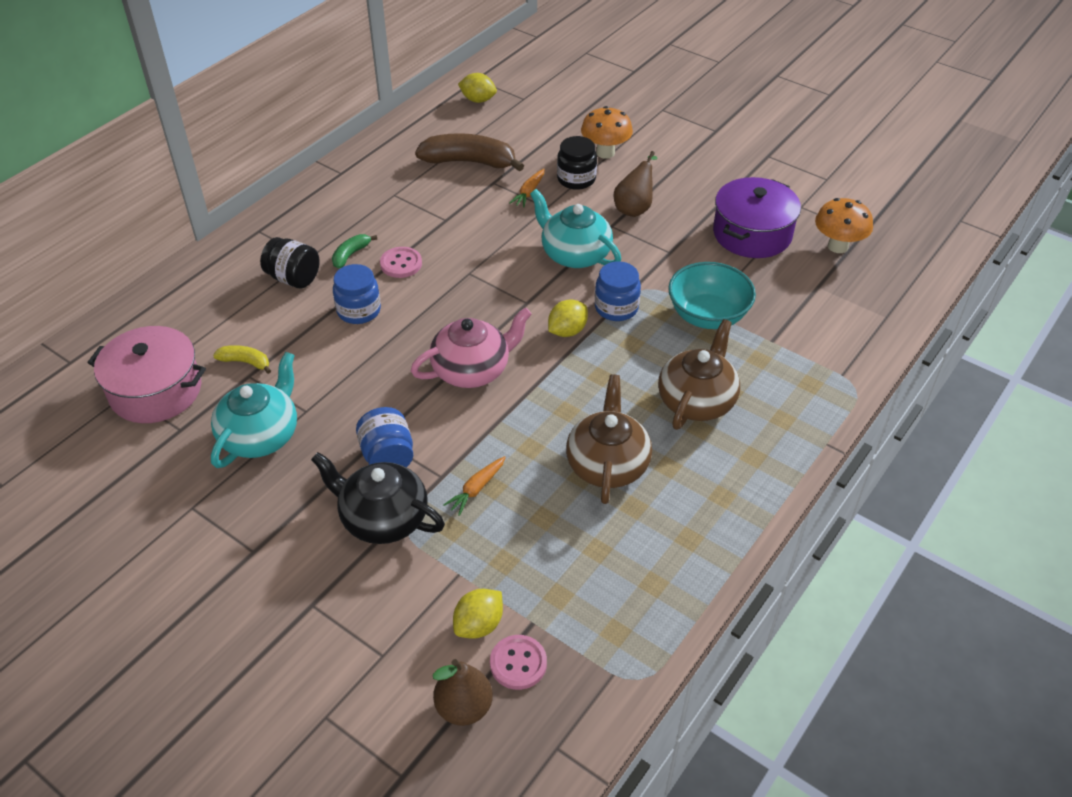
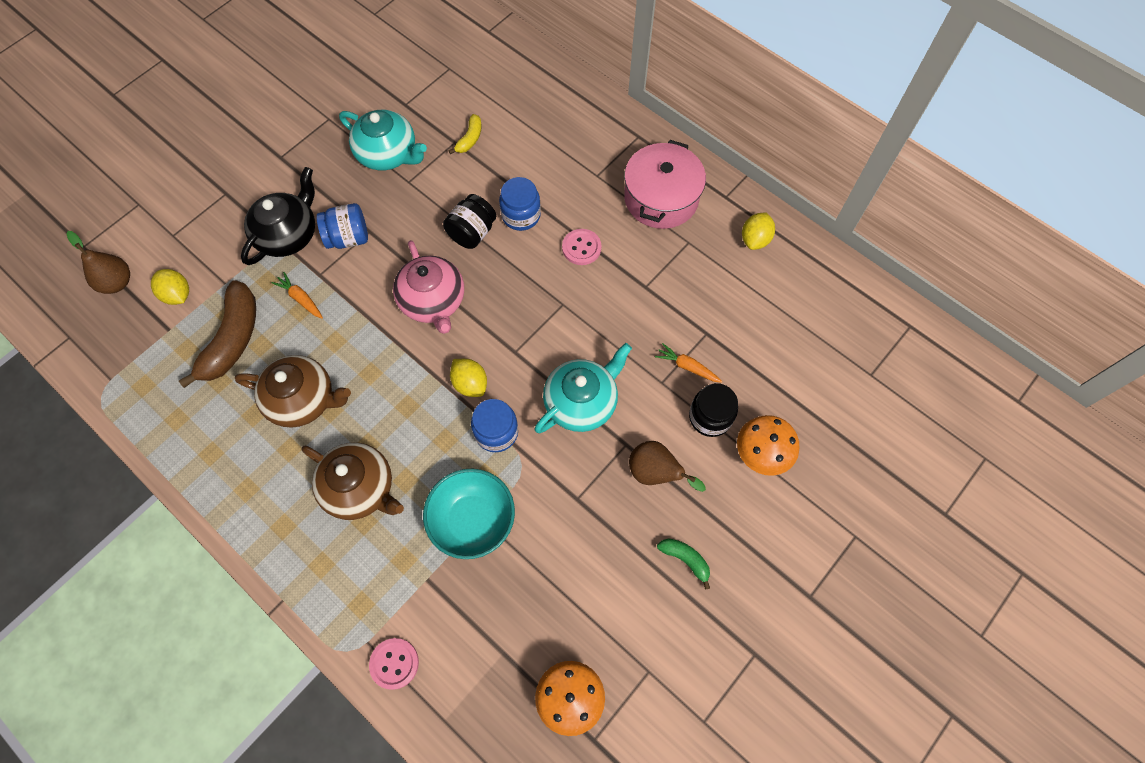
camera: 95 degrees right, 20 degrees up
(156, 390) = (448, 85): pink pot -> pink pot (661, 198)
(294, 278) = (569, 166): black jar -> black jar (472, 232)
(351, 255) = (598, 208): green banana -> green banana (685, 559)
(469, 162) = (743, 312): brown banana -> brown banana (233, 340)
(478, 100) = (865, 326): yellow lemon -> yellow lemon (755, 239)
(518, 663) = (139, 318): pink button -> pink button (394, 663)
(752, 234) = (601, 598): purple pot -> none

